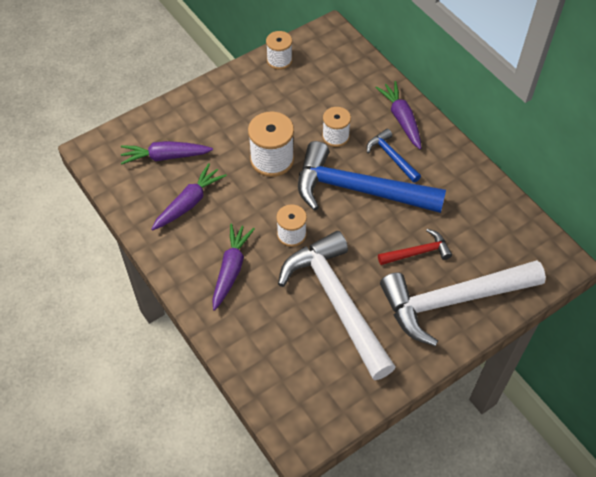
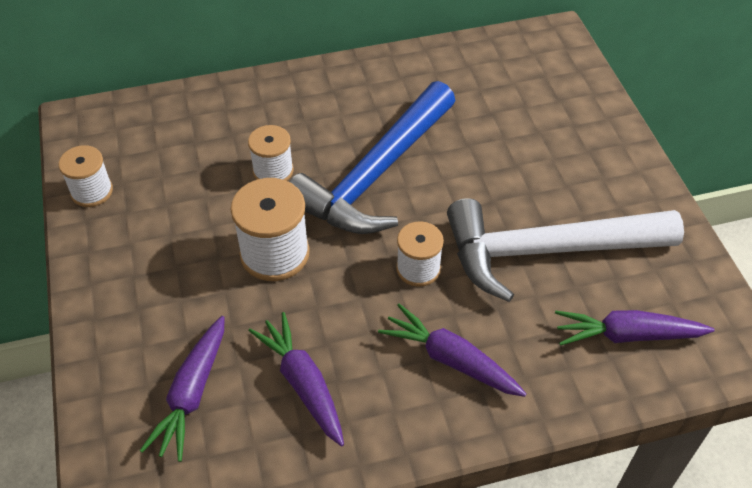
camera: 70 degrees left, 5 degrees down
(391, 156) = (338, 126): blue hammer -> none
(401, 119) = (282, 97): purple carrot -> purple carrot (627, 335)
(418, 252) = (498, 148): red hammer -> none
(452, 301) = (579, 140): white hammer -> none

